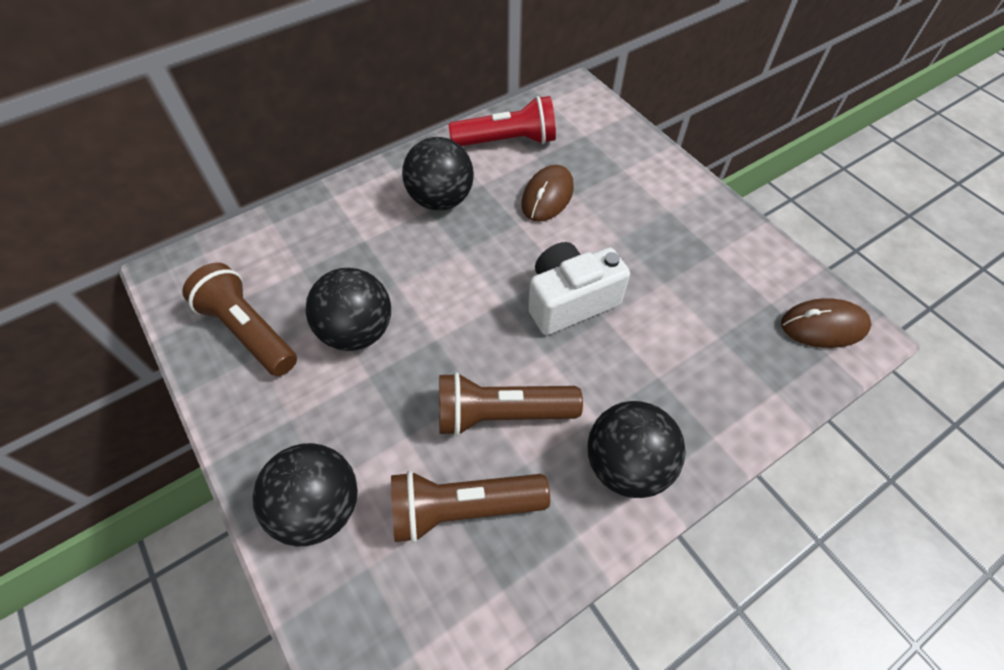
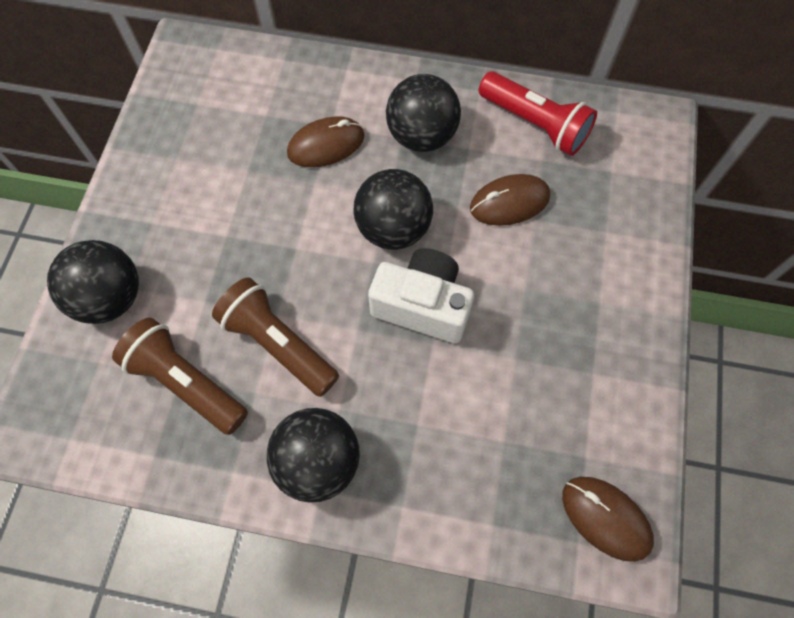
camera: 45 degrees right, 10 degrees up
(249, 331) = (188, 135): brown flashlight -> none
(357, 331) = (252, 195): black ball -> black ball (393, 229)
(376, 254) = (326, 145): none -> brown mouse

